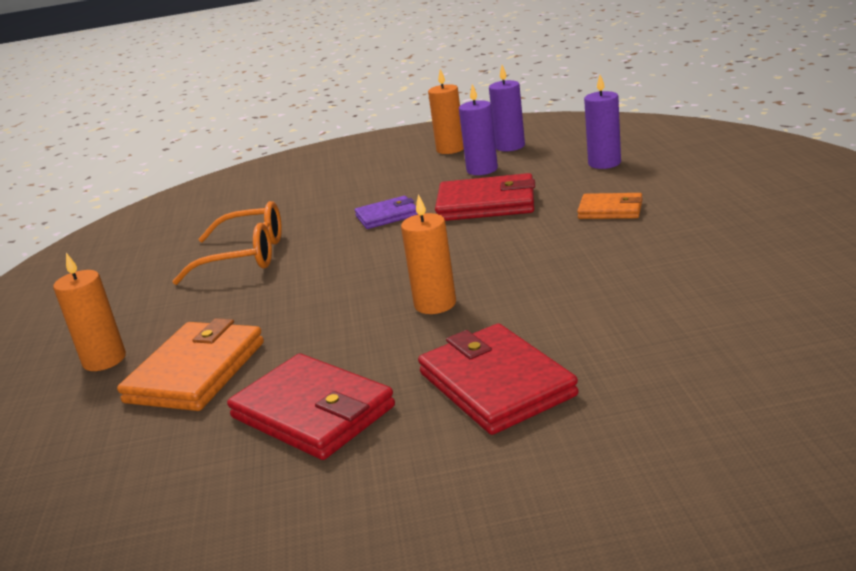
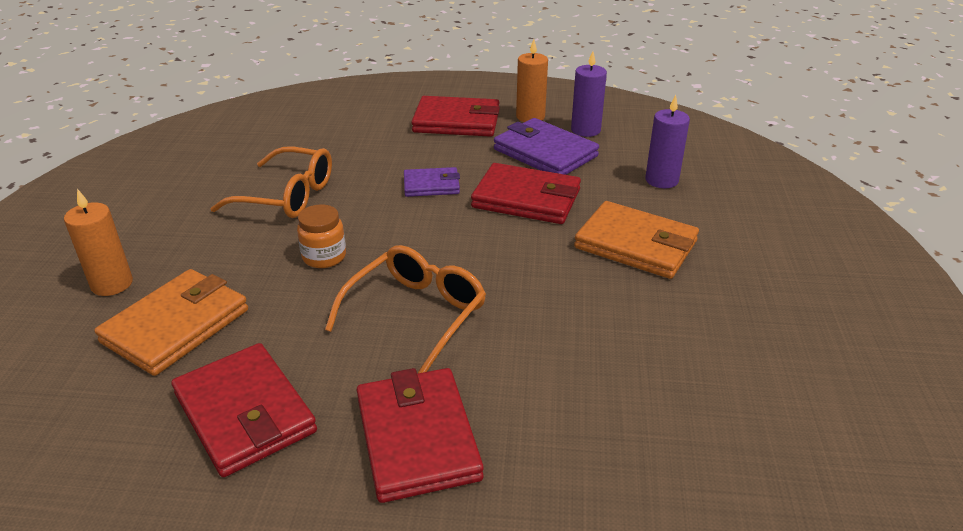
camera: 10 degrees right, 10 degrees up
(315, 288) = (324, 257): none -> orange jar
(380, 168) = (457, 121): none -> red wallet
(435, 304) = (416, 314): orange candle -> orange glasses
(482, 170) = (545, 153): purple candle -> purple wallet
(610, 210) = (636, 245): orange wallet -> orange wallet, size x1.71

